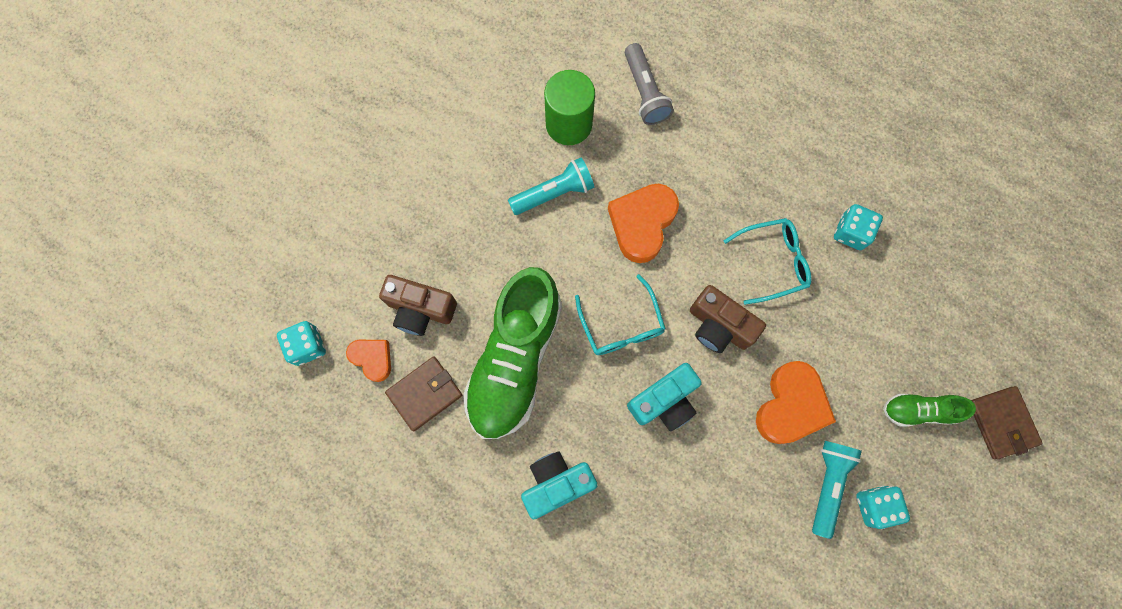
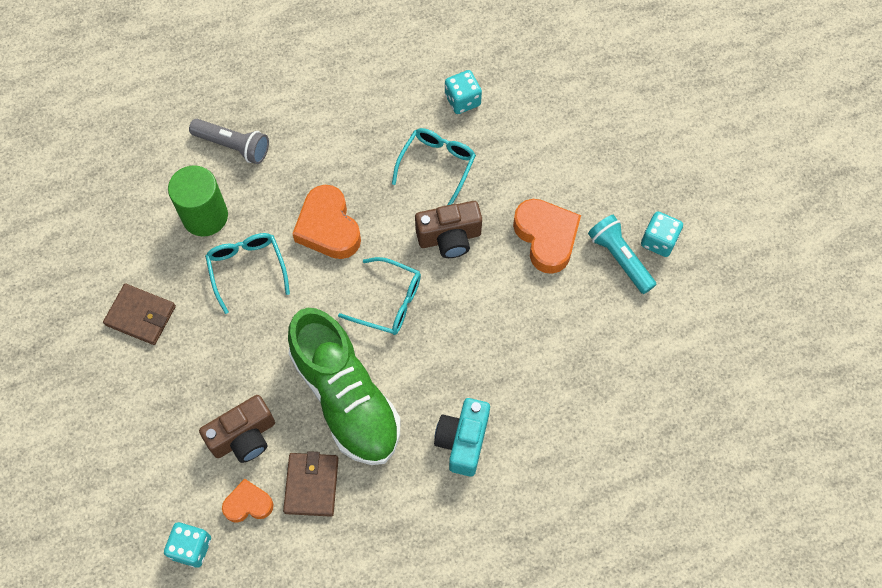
camera: 50 degrees left, 10 degrees down
(554, 193) = (247, 269): turquoise flashlight -> turquoise glasses
(664, 401) = (470, 318): turquoise camera -> none
(919, 410) = (619, 161): green shoe -> none
(1001, 423) = (670, 119): brown wallet -> brown wallet (140, 316)

